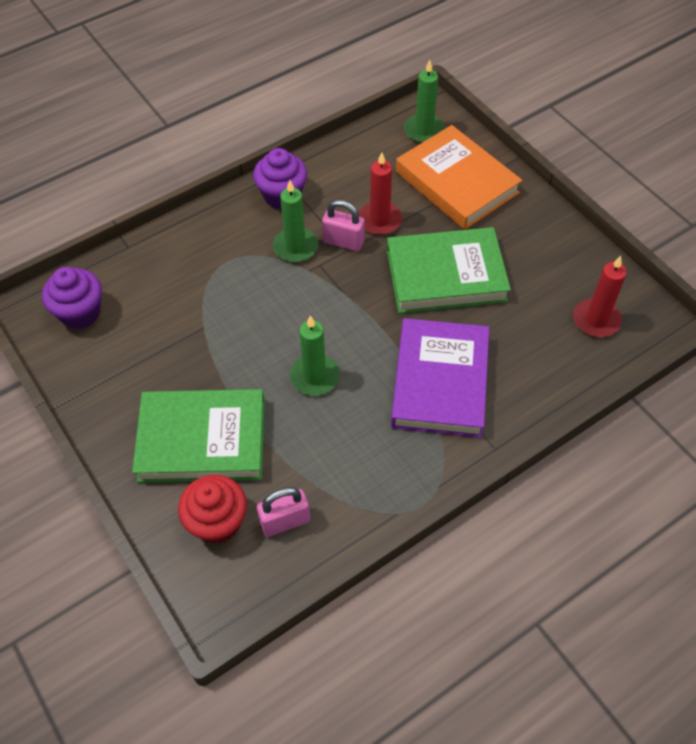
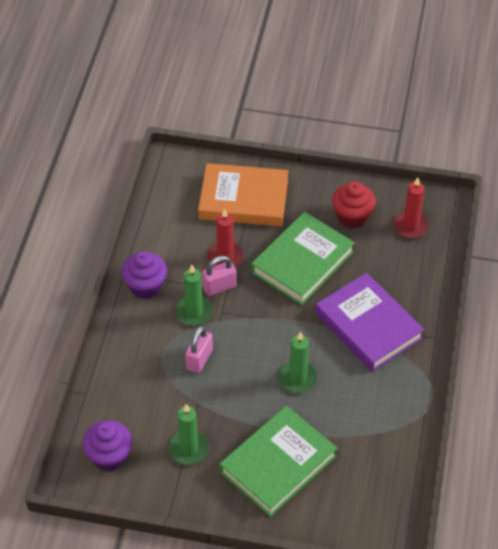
camera: 45 degrees left, 5 degrees down
(217, 522) = (340, 497): red cupcake -> red cupcake (352, 217)
(285, 521) = (374, 466): pink padlock -> pink padlock (199, 359)
(424, 131) = (184, 179): green candle -> green candle (189, 449)

